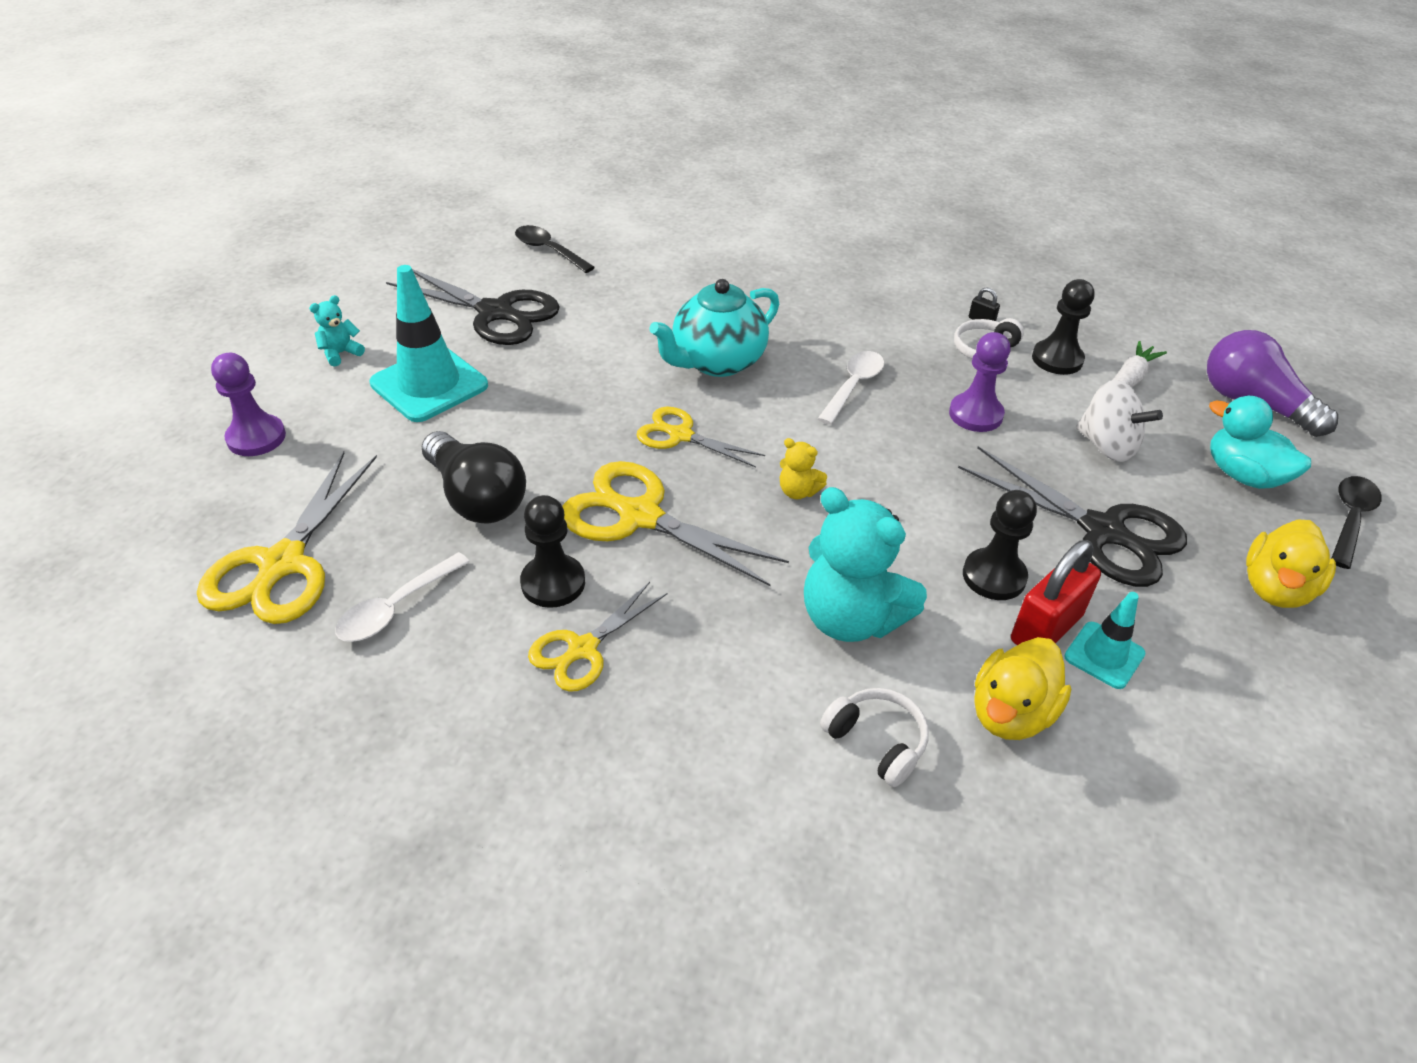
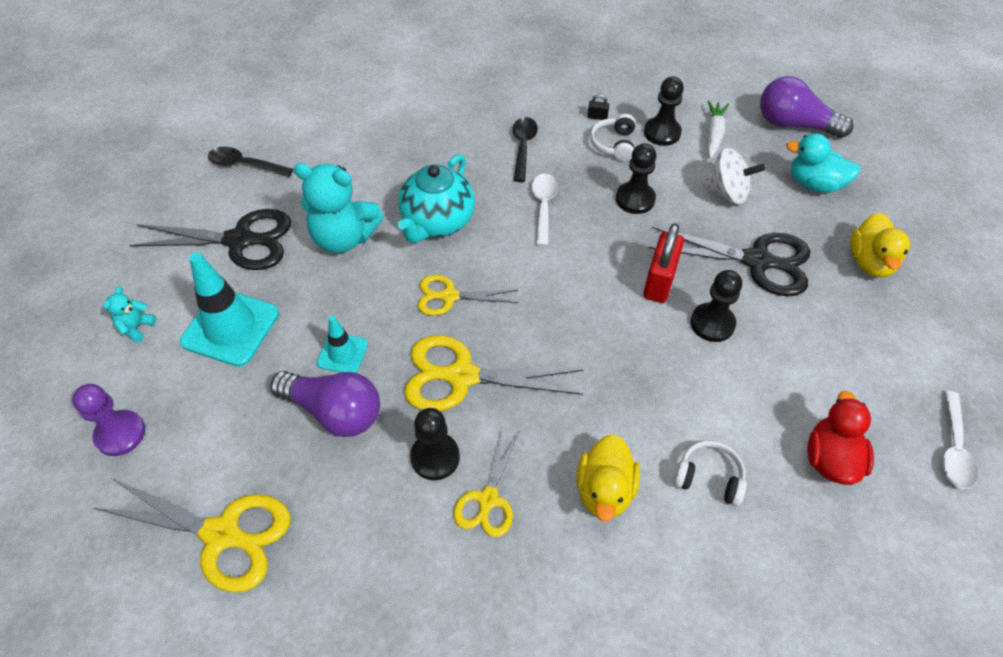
camera: 25 degrees left, 10 degrees up
(282, 564) = (223, 534): yellow scissors -> yellow scissors turned 60 degrees counterclockwise
(396, 608) = (335, 529): white spoon -> white spoon (953, 449)
(477, 497) = (334, 412): black light bulb -> purple light bulb
(798, 491) = (556, 310): yellow teddy bear -> none
(851, 618) = (644, 395): turquoise teddy bear -> turquoise teddy bear (344, 238)
(975, 414) = (635, 199): purple pawn -> black pawn
(1011, 713) = (773, 420): yellow duck -> yellow duck (605, 490)
(1045, 628) = (761, 349): red padlock -> red padlock (659, 281)
(1068, 792) = (831, 459): none -> red duck
(1104, 655) = (803, 353): turquoise traffic cone -> turquoise traffic cone (342, 353)
(1350, 519) = (886, 193): black spoon -> black spoon (523, 147)

